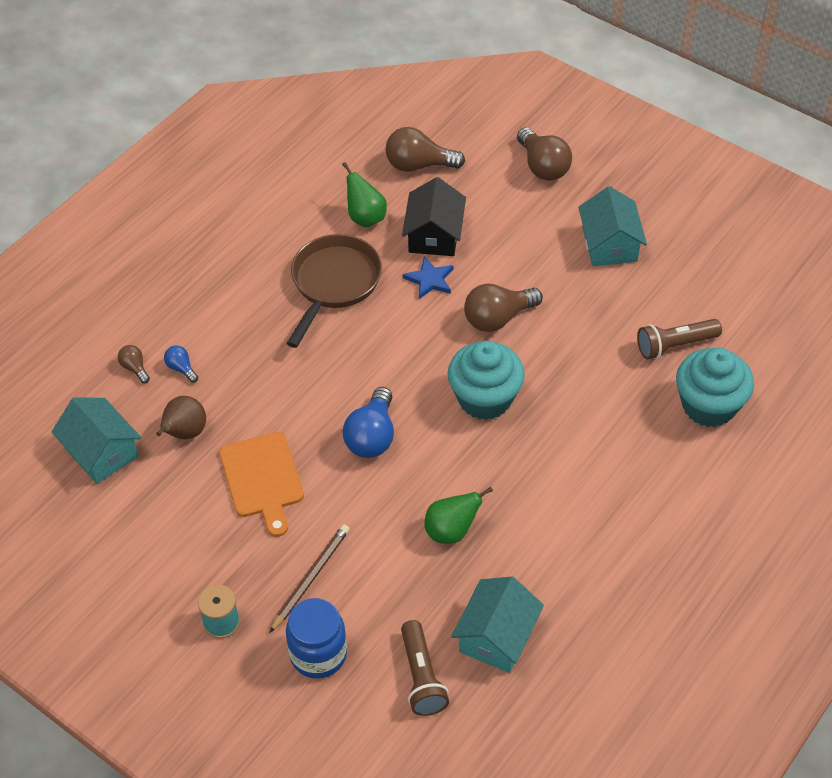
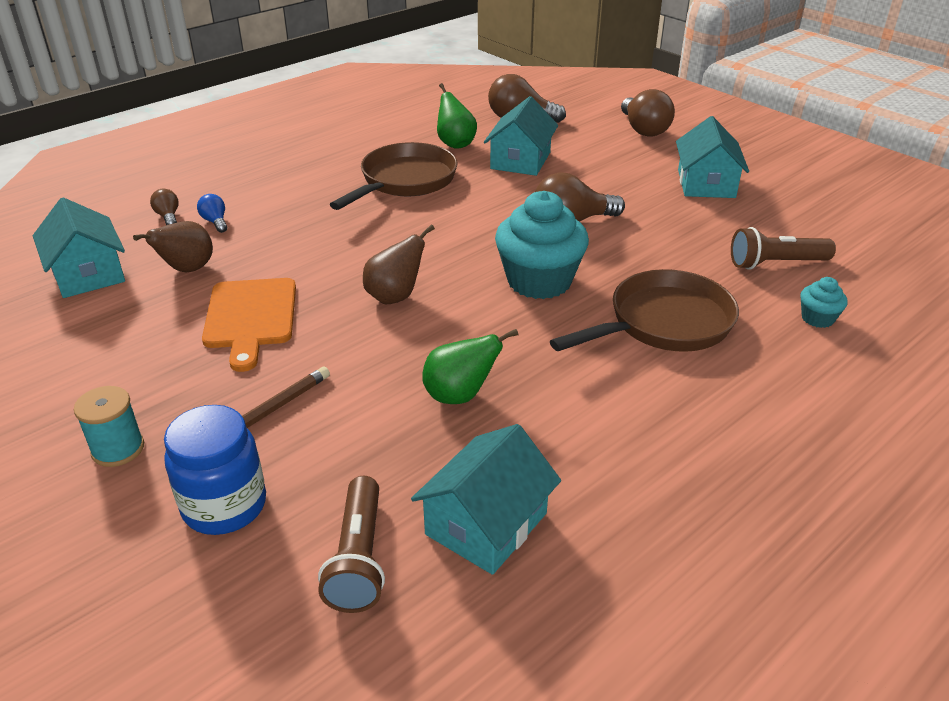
camera: 10 degrees right, 15 degrees down
(372, 436) = (395, 297): blue light bulb -> brown pear
(429, 280) = (505, 188): blue star -> none
(434, 235) = (520, 160): black house -> turquoise house
(591, 431) = (663, 323): none -> brown pan
(709, 405) = (817, 318): turquoise cupcake -> turquoise cupcake, size x0.46

